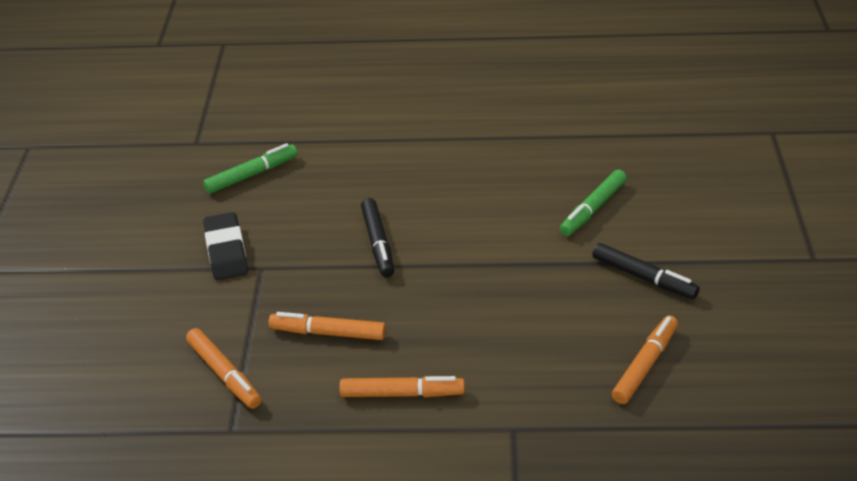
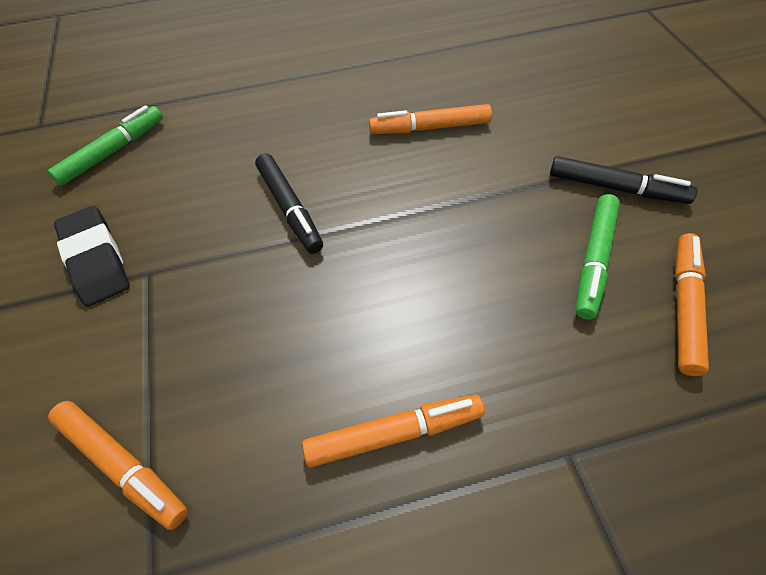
camera: 15 degrees left, 15 degrees up
(328, 333) = (260, 355): orange marker -> orange marker (430, 128)
(593, 209) = (518, 118): green marker -> green marker (594, 260)

